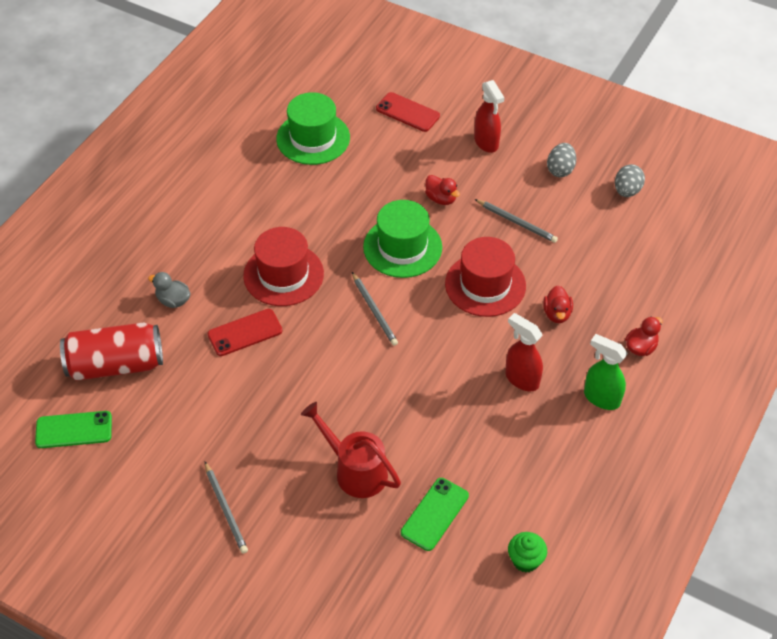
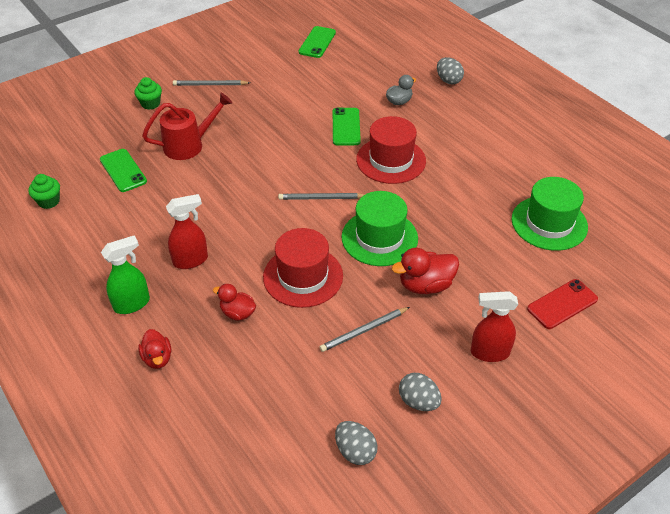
camera: 115 degrees right, 5 degrees down
(109, 268) = (448, 80): none -> grey egg
(116, 365) = (357, 67): red can -> none
(245, 332) = (346, 127): red phone -> green phone
(298, 557) = (150, 104): none -> green cupcake
(441, 199) = (425, 285): red duck -> red duck, size x1.54

